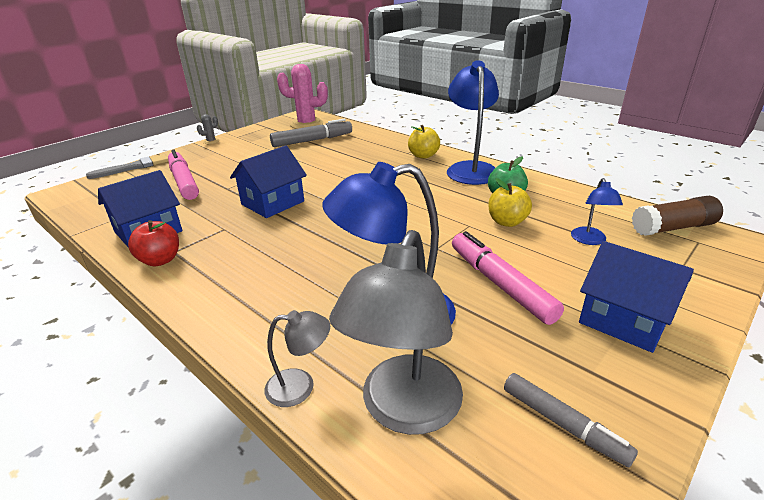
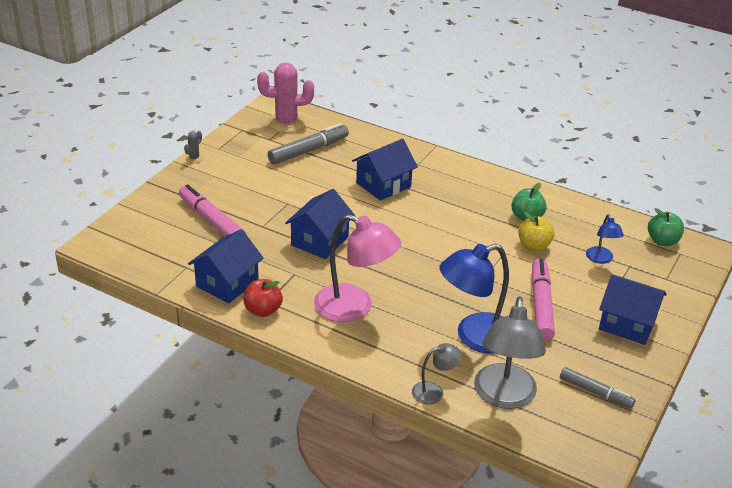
camera: 15 degrees left, 5 degrees up
(133, 167) = (138, 204): grey brush -> none
(263, 266) = (354, 308): none -> pink lamp
(365, 165) = (383, 185): none -> blue house
(423, 156) = (435, 167): yellow apple -> none
(470, 169) = (487, 183): blue lamp -> none
(500, 284) = (541, 305): pink marker -> pink marker turned 45 degrees clockwise
(673, 228) = (662, 241): brown glue stick -> green apple

